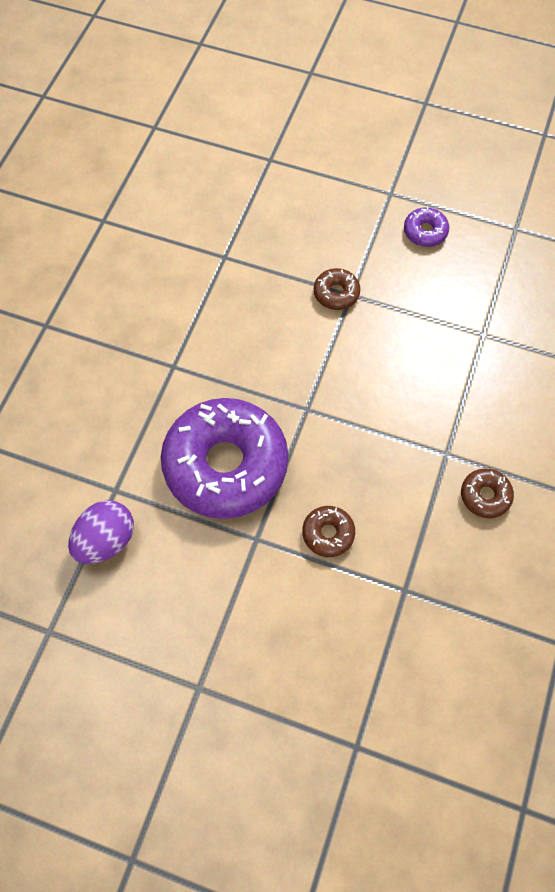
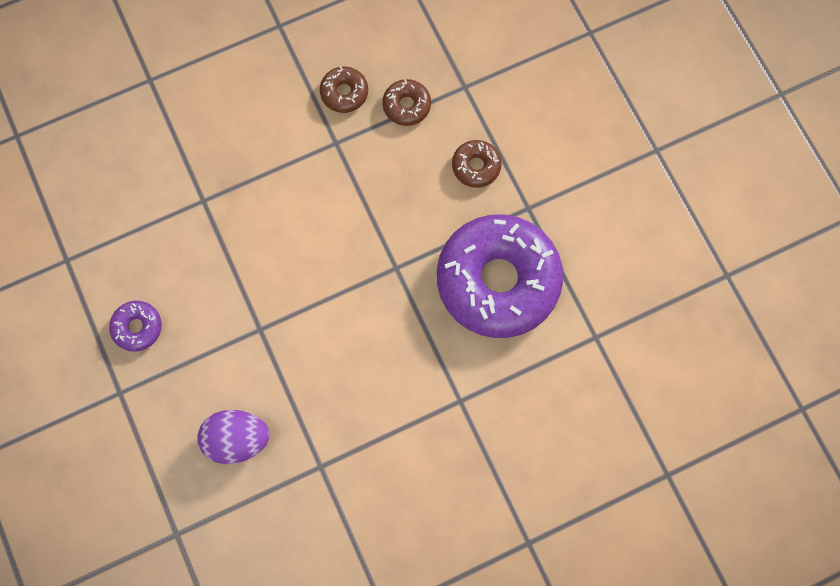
camera: 135 degrees left, 10 degrees up
(106, 541) = (635, 304): purple egg -> purple egg (237, 439)
(336, 293) = (270, 341): brown donut -> brown donut (406, 105)

